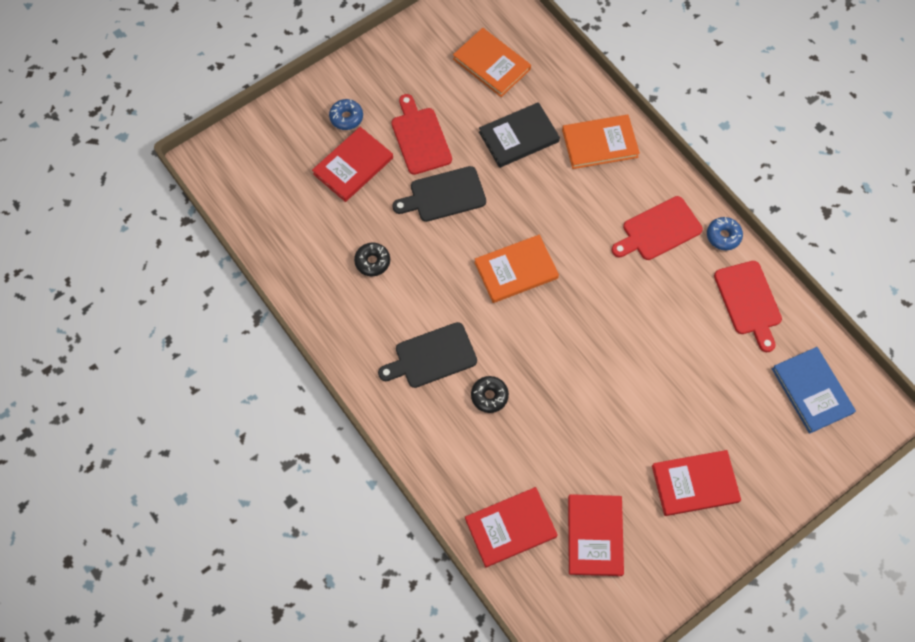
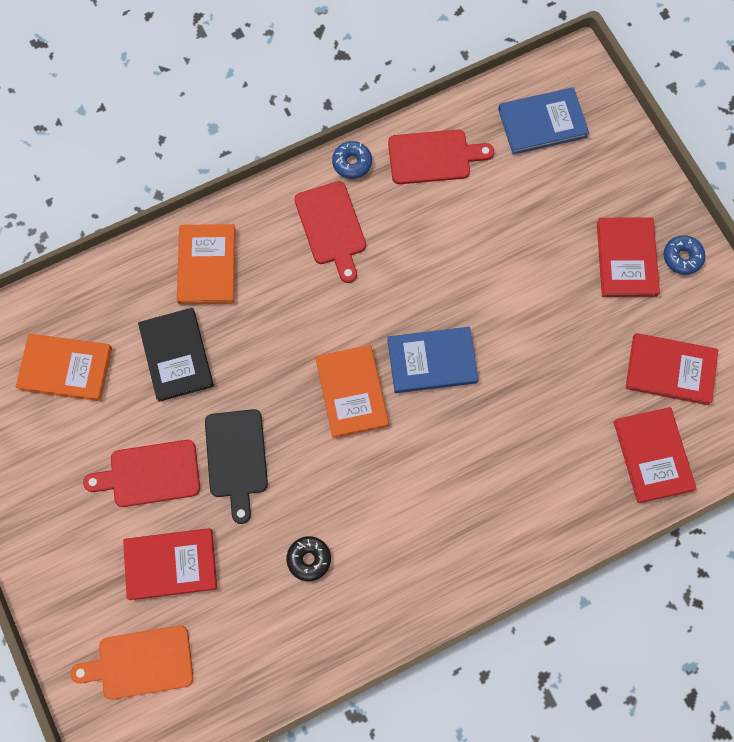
camera: 80 degrees left, 5 degrees up
(277, 160) = (140, 663): none -> orange cutting board
(346, 117) = (98, 563): blue donut -> blue donut (682, 257)
(353, 166) = (171, 564): red book -> red book turned 60 degrees counterclockwise
(431, 357) = (443, 508): black cutting board -> none
(489, 396) = (501, 451): black donut -> none
(491, 64) = (65, 368): orange book -> orange book turned 45 degrees clockwise
(557, 329) = (432, 361): none -> blue book

